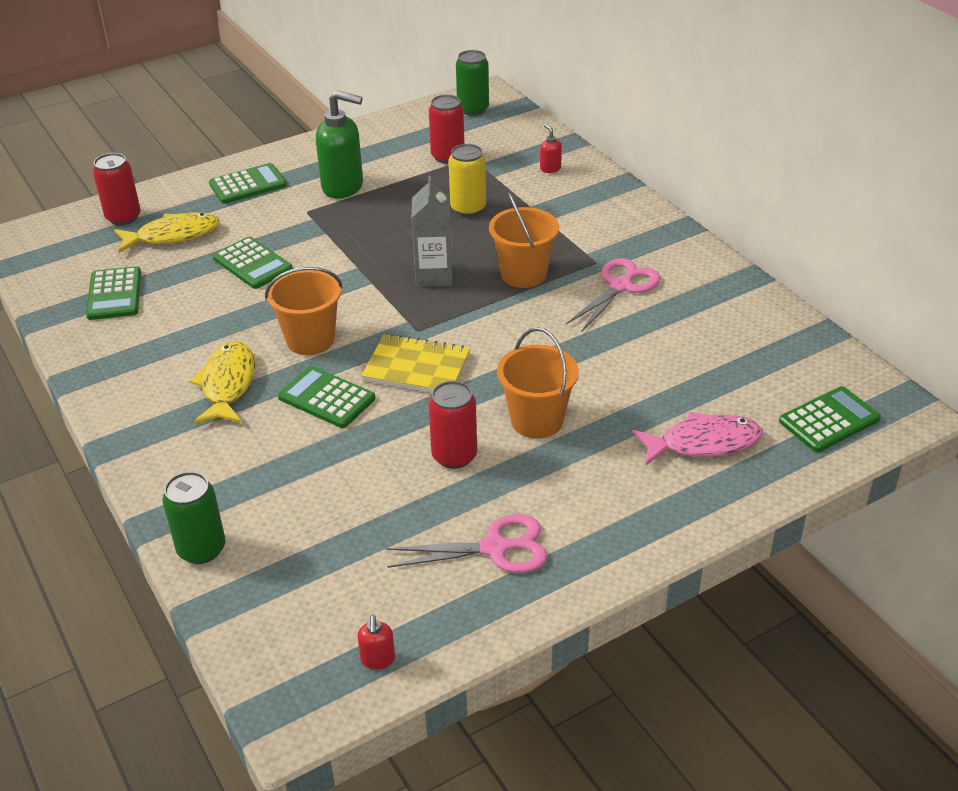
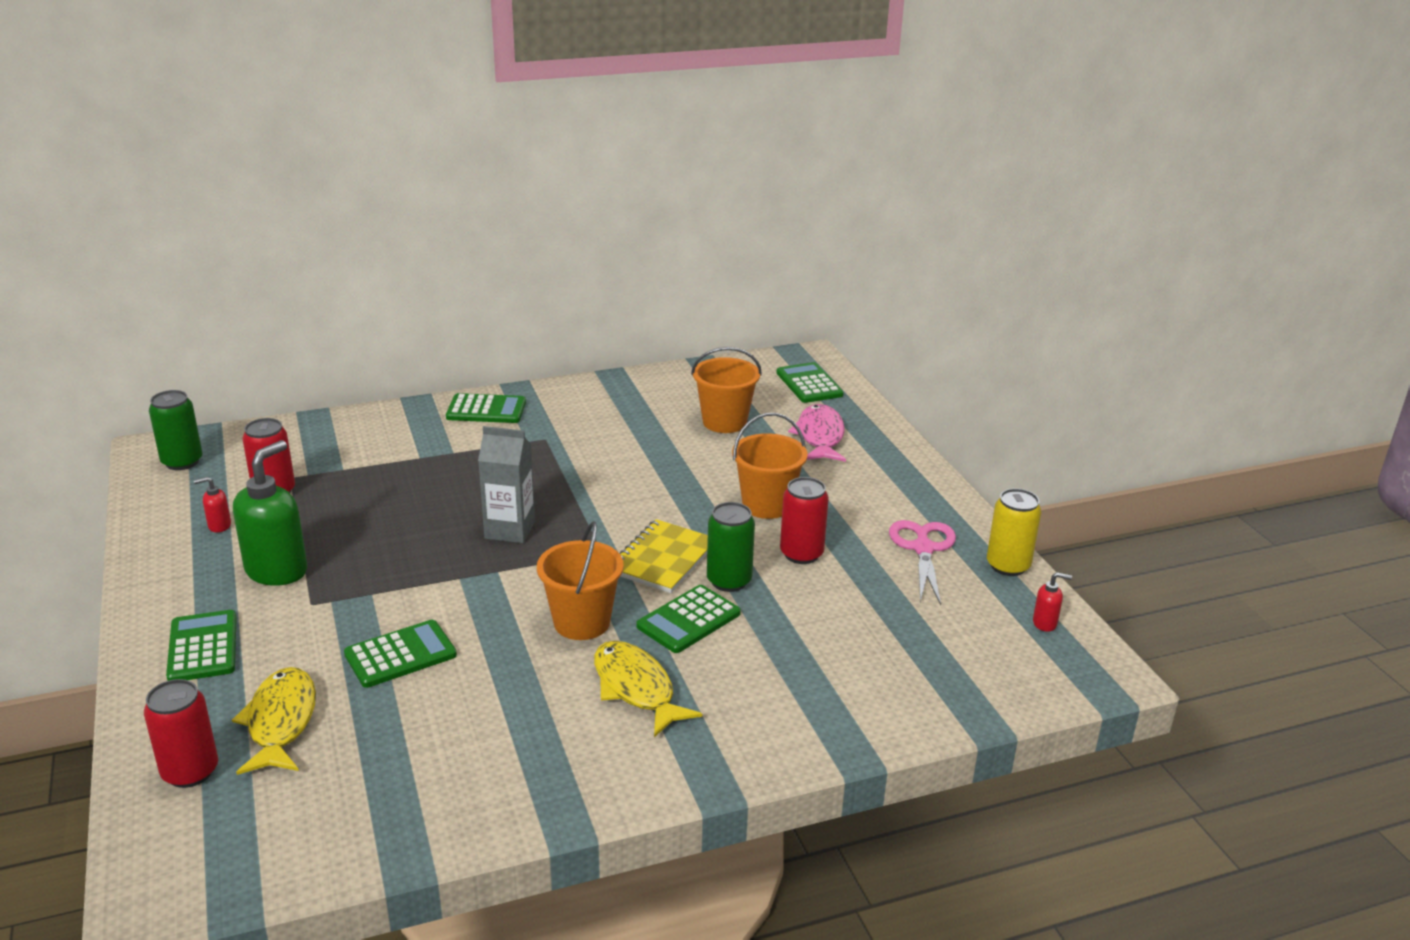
camera: 80 degrees left, 10 degrees down
(114, 294) = (392, 782): green calculator -> green calculator (486, 410)
(201, 549) = (899, 720): green can -> green can (729, 581)
(228, 384) = (636, 688): yellow fish -> yellow fish turned 45 degrees clockwise
(468, 208) = (395, 493): yellow can -> yellow can (1008, 566)
(523, 274) = (540, 479): orange bucket -> orange bucket (724, 422)
(550, 168) = (357, 435): red soap dispenser -> red soap dispenser (219, 526)
(620, 286) = (591, 434): pink scissors -> none

